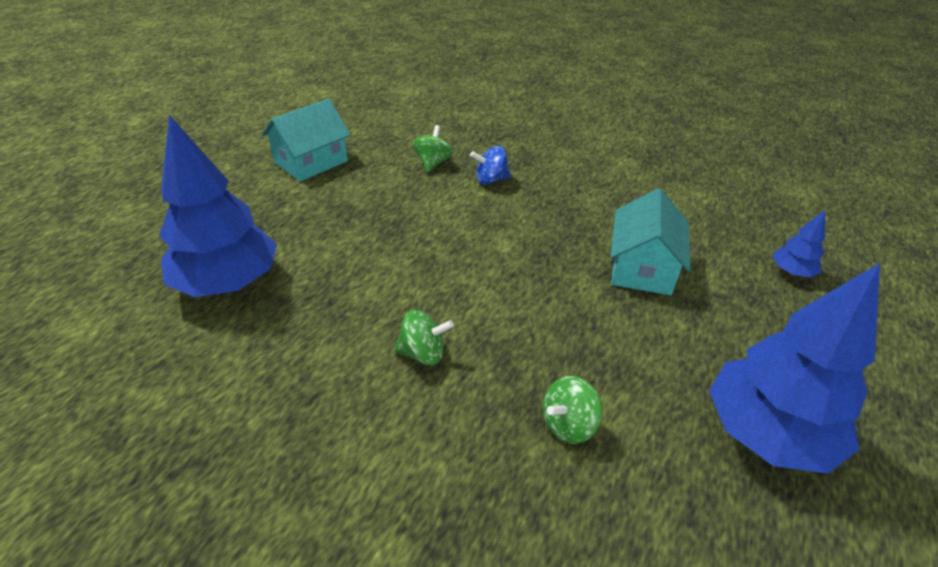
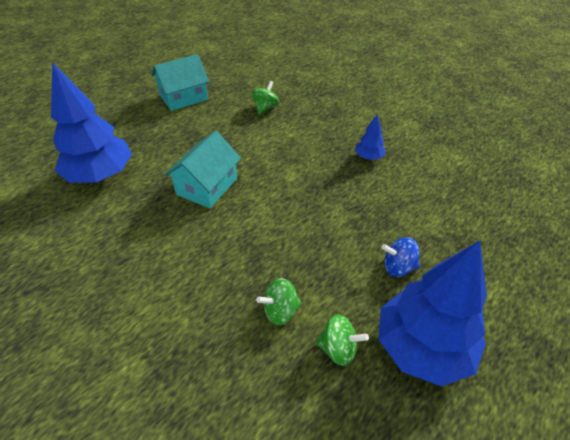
camera: 15 degrees right, 5 degrees up
(423, 353) = (204, 243): green spinning top -> green spinning top (338, 348)
(490, 180) = (301, 126): blue spinning top -> blue spinning top (398, 267)
(642, 267) = (384, 207): turquoise house -> turquoise house (207, 186)
(791, 272) = (503, 229): blue tree -> blue tree (369, 157)

